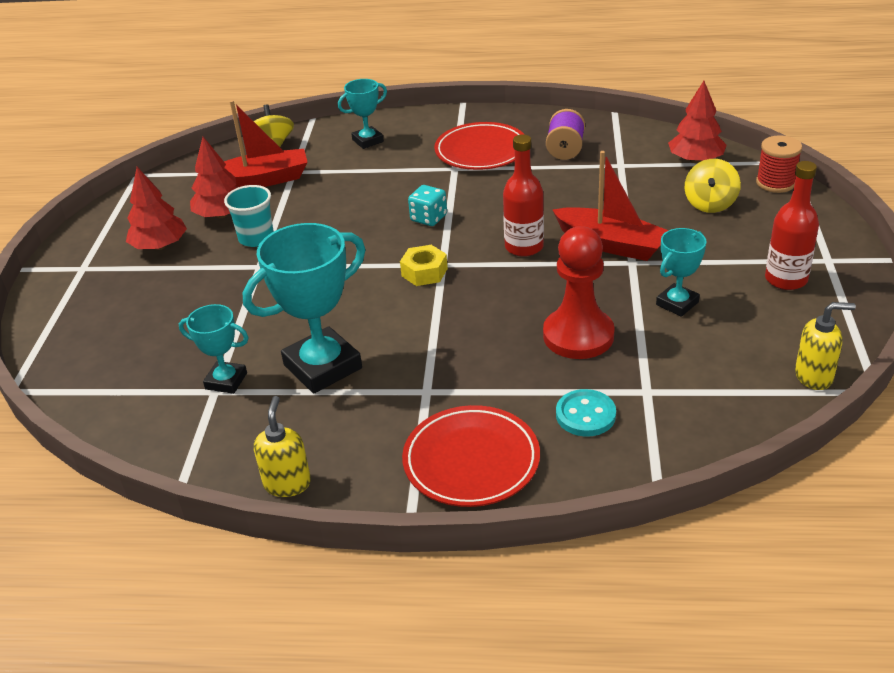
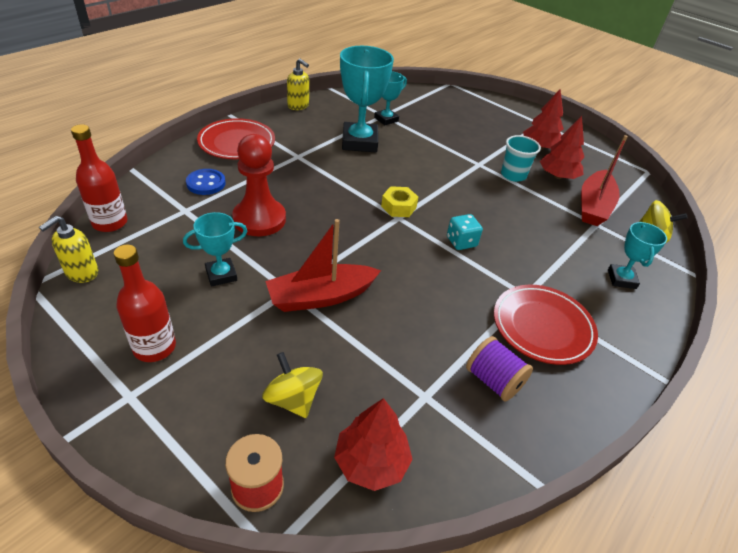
camera: 120 degrees right, 5 degrees up
(524, 247) = (373, 257): red bottle -> red bottle (110, 223)
(585, 415) = (206, 183): turquoise button -> blue button
(677, 303) = (221, 275): turquoise trophy -> turquoise trophy turned 75 degrees clockwise

